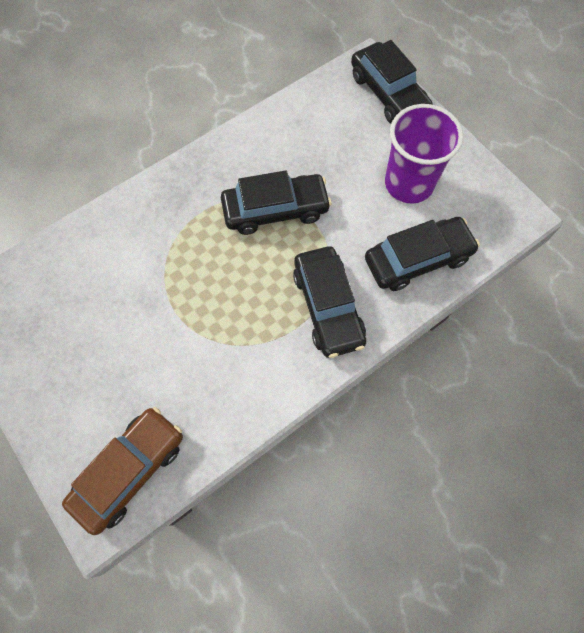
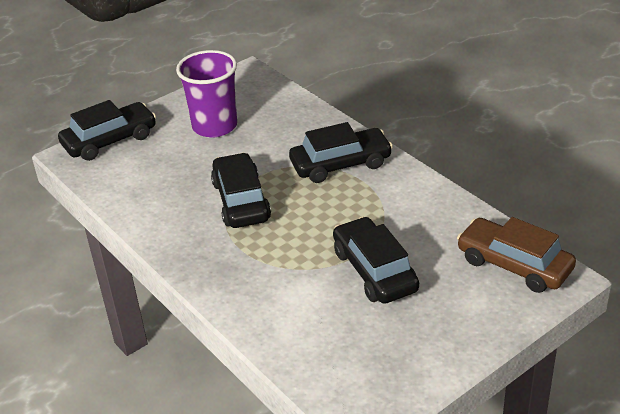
camera: 90 degrees left, 30 degrees down
(417, 259) = (291, 120): black car -> black car (374, 271)

